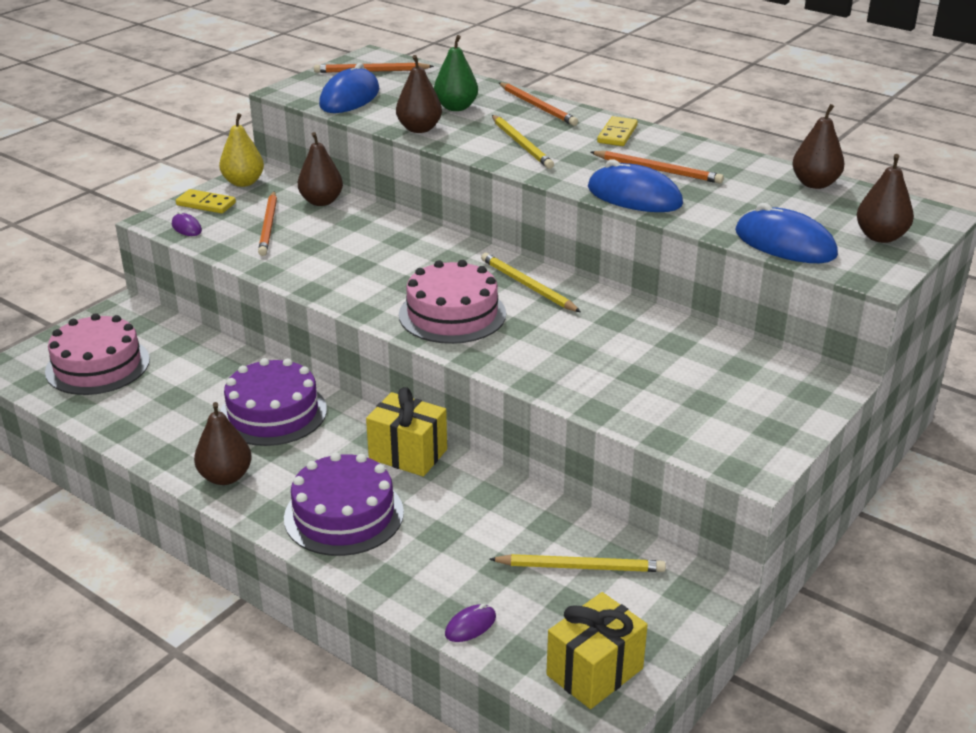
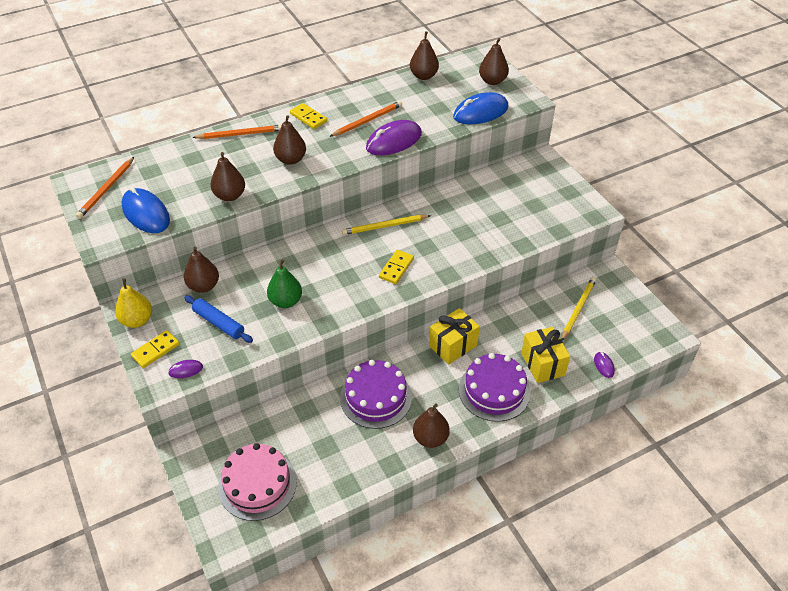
camera: 65 degrees left, 15 degrees up
(269, 226) = (218, 323): orange pencil -> blue rolling pin
(452, 314) = (396, 268): pink cake -> yellow domino
(456, 107) = (210, 169): green pear -> green pear (286, 301)
(521, 144) = (291, 159): yellow pencil -> brown pear
(594, 672) = (650, 331): yellow gift -> yellow gift (542, 364)
(634, 196) = (394, 141): blue mouse -> purple mouse

